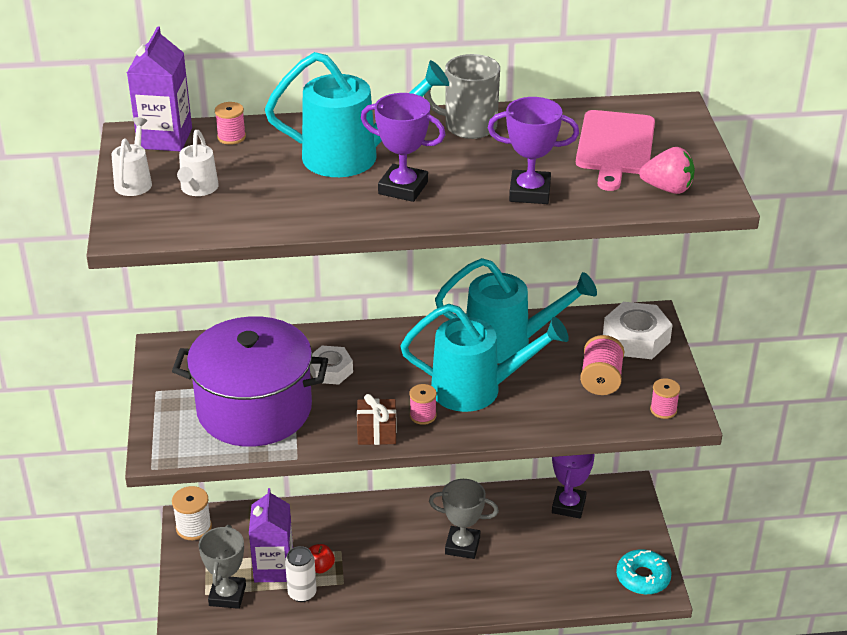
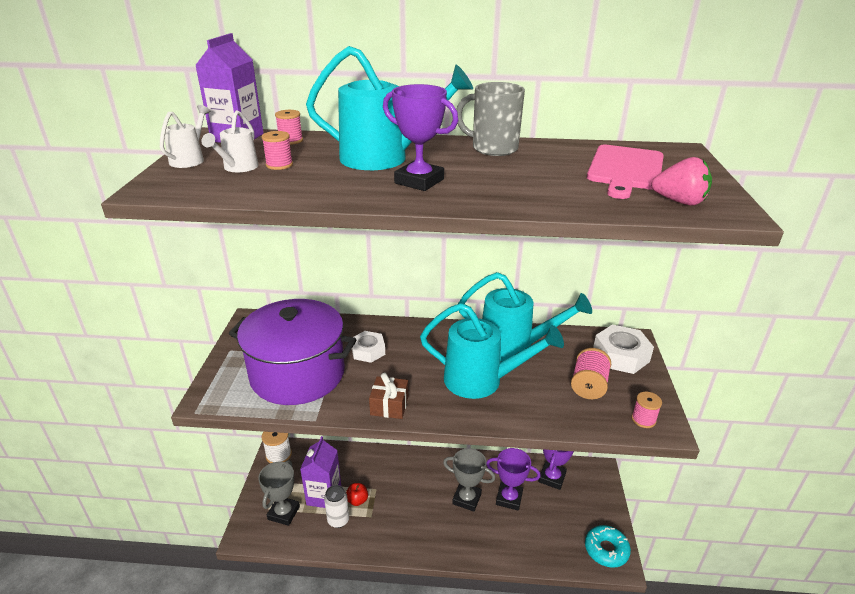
camera: 10 degrees right, 5 degrees down
(423, 415) = (431, 397): pink spool -> pink spool (279, 165)
(529, 192) = (539, 193): purple trophy -> purple trophy (509, 498)

